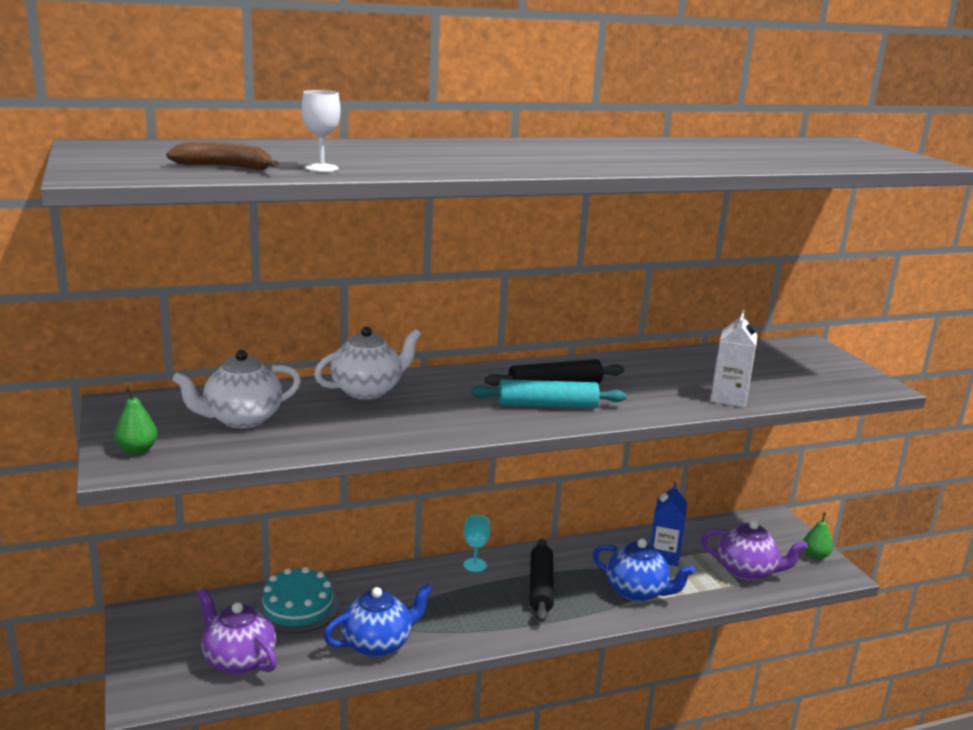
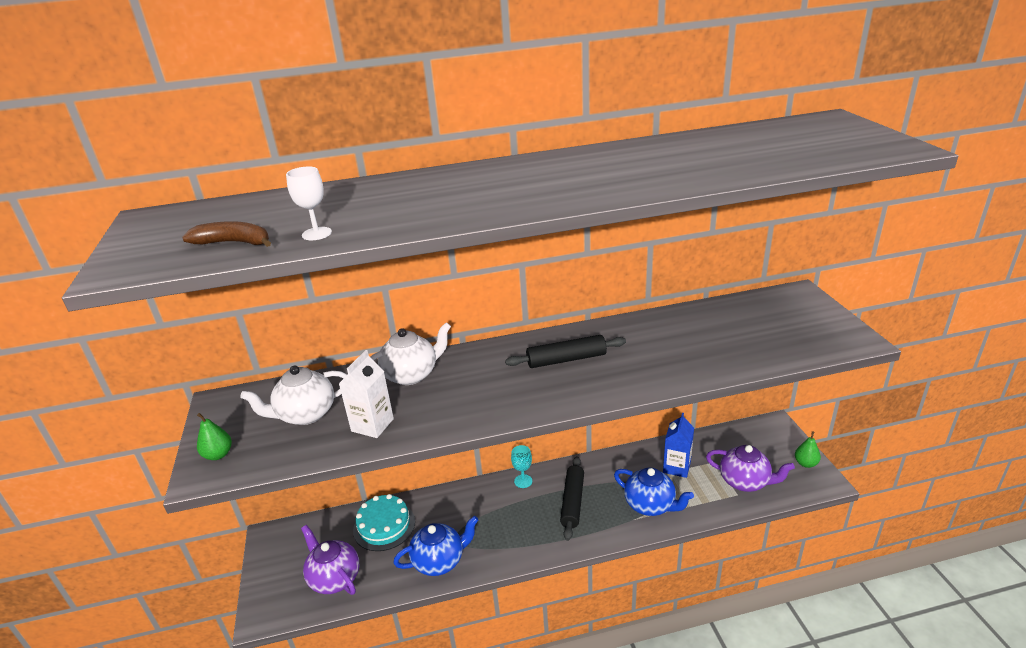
camera: 10 degrees right, 10 degrees up
(547, 405) = (556, 383): turquoise rolling pin -> none
(729, 398) = (716, 365): white carton -> white carton (372, 425)

